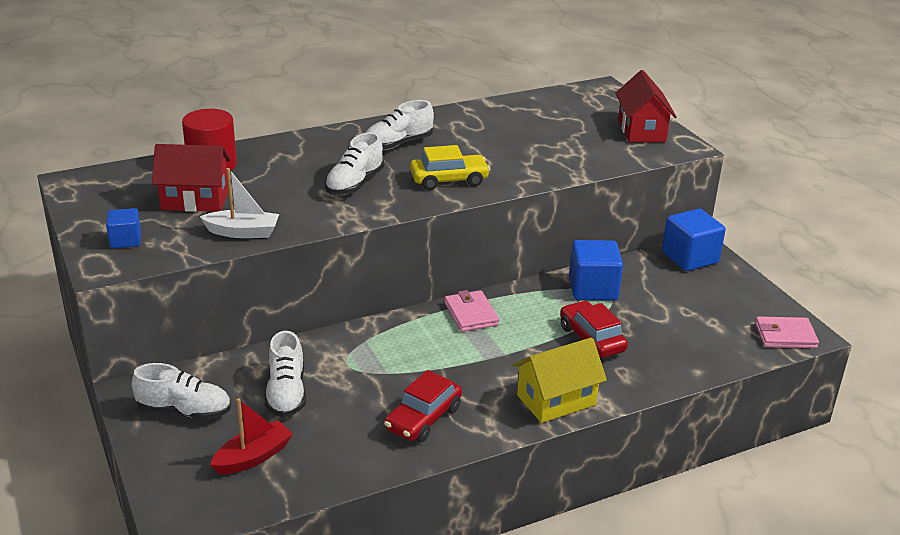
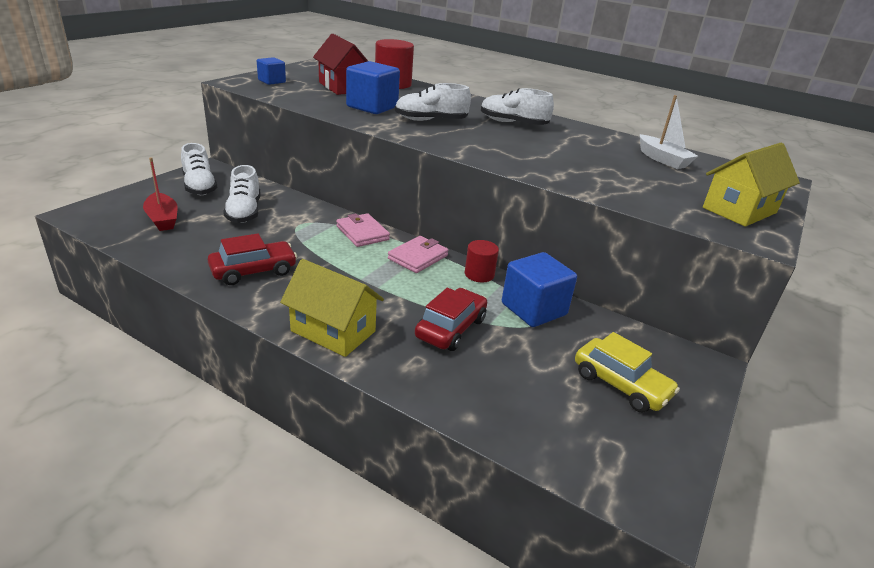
camera: 55 degrees right, 0 degrees up
(243, 232) = (318, 103): white boat -> white boat (662, 159)
(253, 457) = (162, 219): red boat -> red boat turned 45 degrees clockwise
(286, 393) = (244, 212): white shoe -> white shoe turned 60 degrees counterclockwise
(423, 418) = (253, 271): red car -> red car turned 150 degrees clockwise
(449, 180) = (489, 147): yellow car -> yellow car (620, 384)
(524, 293) = (479, 274): none -> red cylinder
(641, 130) = (739, 210): red house -> yellow house
(689, 257) = (675, 359): blue cube -> blue cube (372, 107)
(785, 336) = (626, 482): pink wallet -> pink wallet (362, 233)

